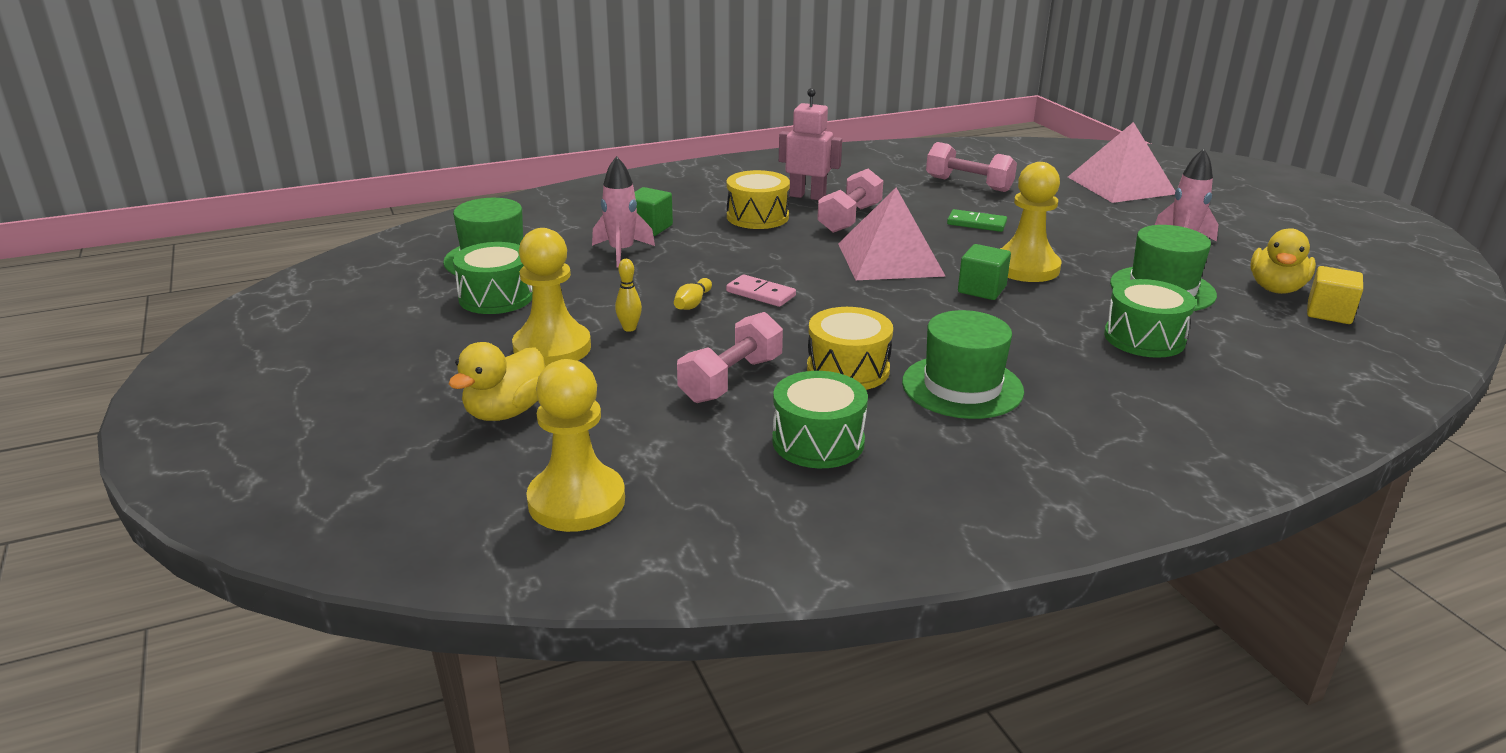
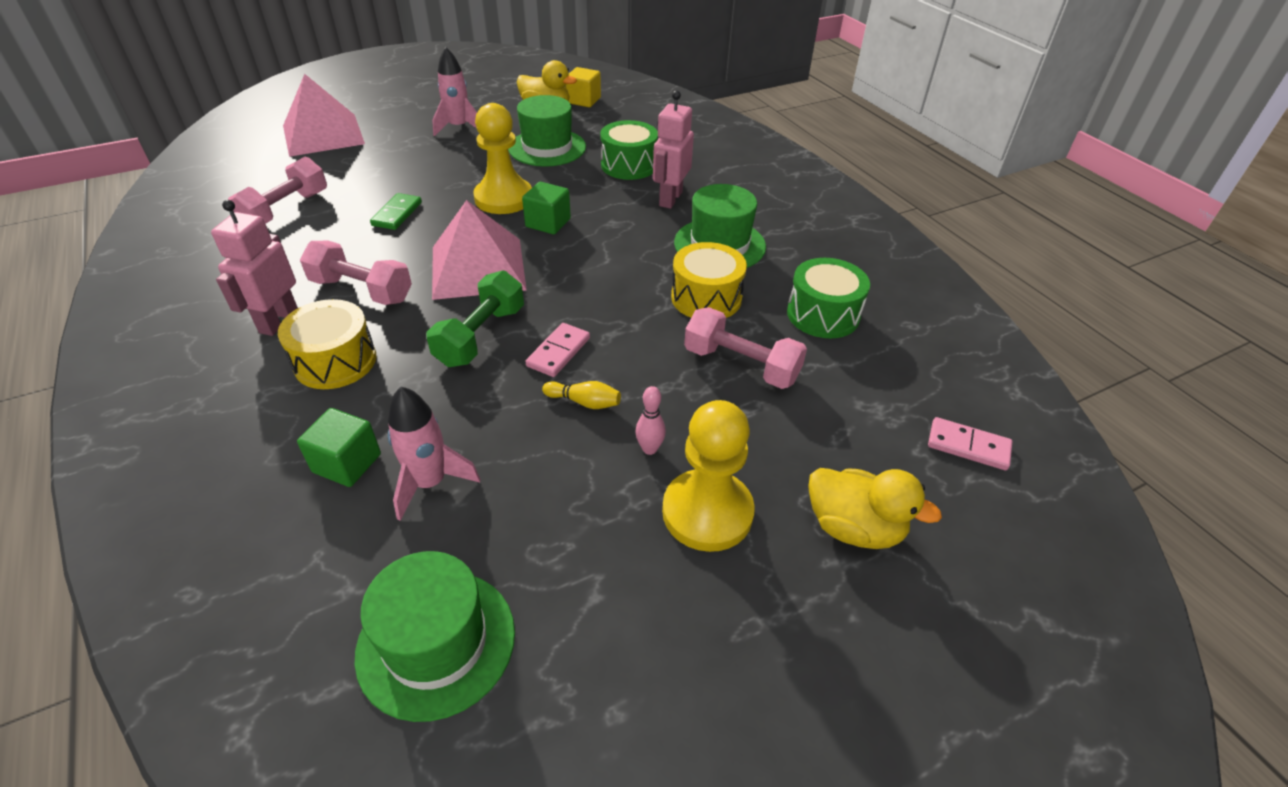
camera: 95 degrees left, 15 degrees up
(496, 297) = (573, 605): green drum -> none
(576, 501) = (968, 446): yellow pawn -> pink domino
(629, 328) = (649, 449): yellow bowling pin -> pink bowling pin
(785, 263) = (481, 336): none -> green dumbbell
(1065, 361) = (670, 199): none -> pink robot

